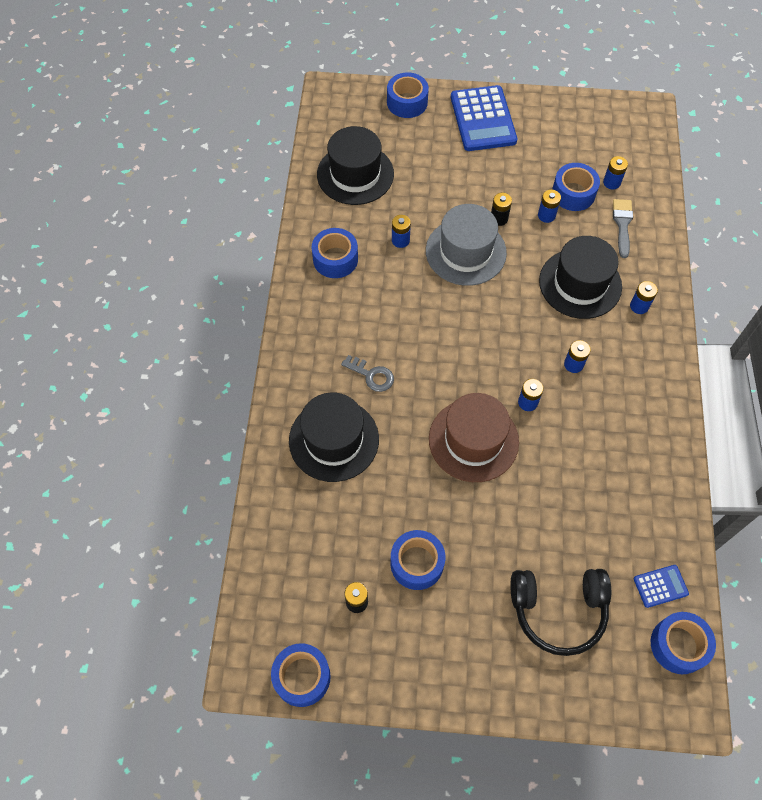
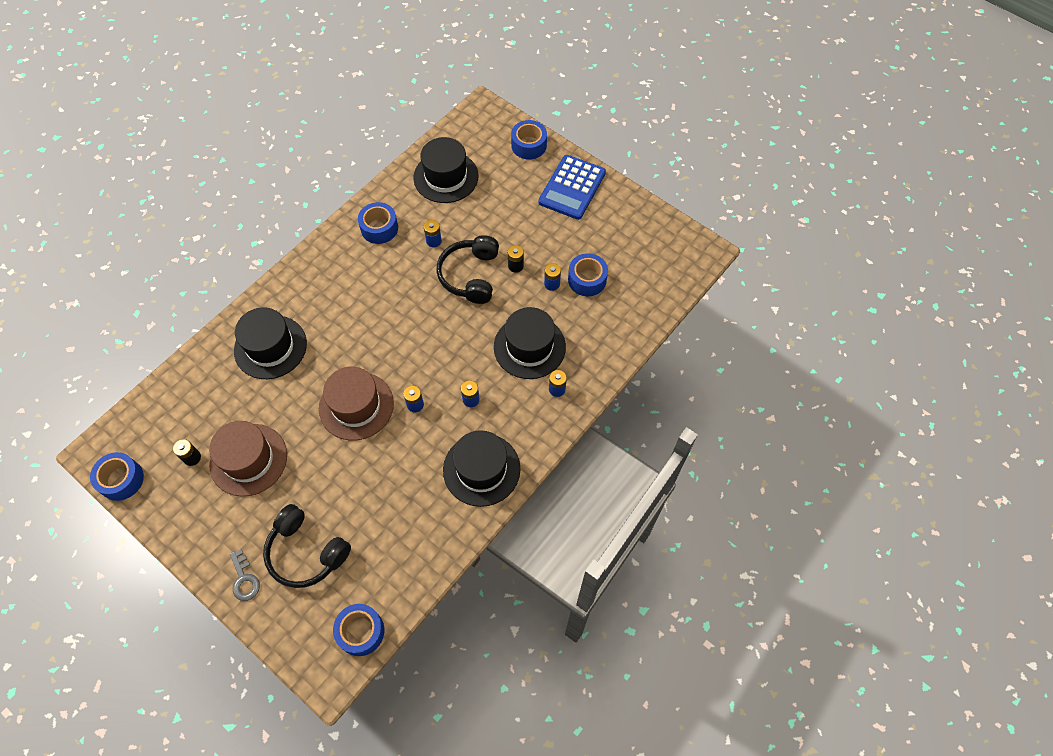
camera: 35 degrees right, 0 degrees up
(371, 375) = (331, 320): grey key -> grey key (244, 579)
(417, 563) = (248, 459): blue tape -> brown hat
(465, 252) = (470, 275): grey hat -> black headphones
(611, 182) = (623, 288): blue battery -> none
(622, 224) = (602, 323): grey brush -> none
(642, 420) = (481, 469): none -> black hat
(660, 586) = (386, 585): blue calculator -> none

